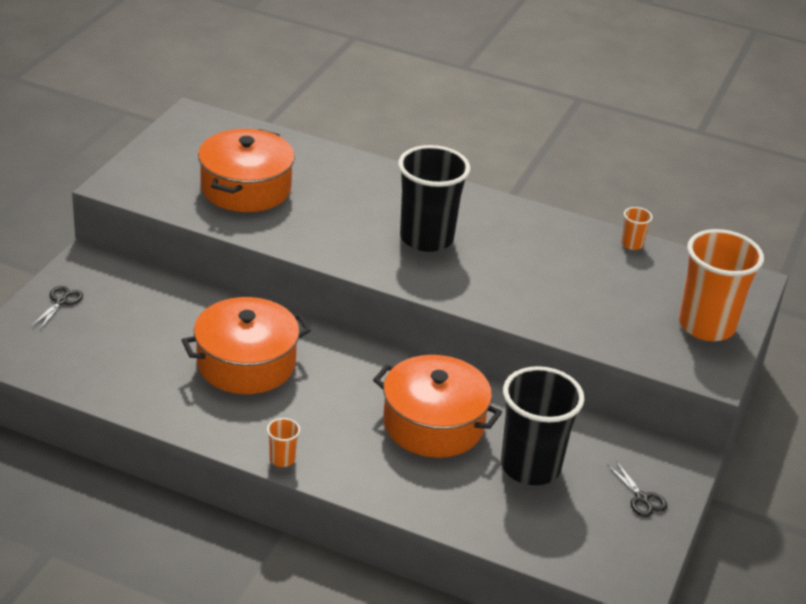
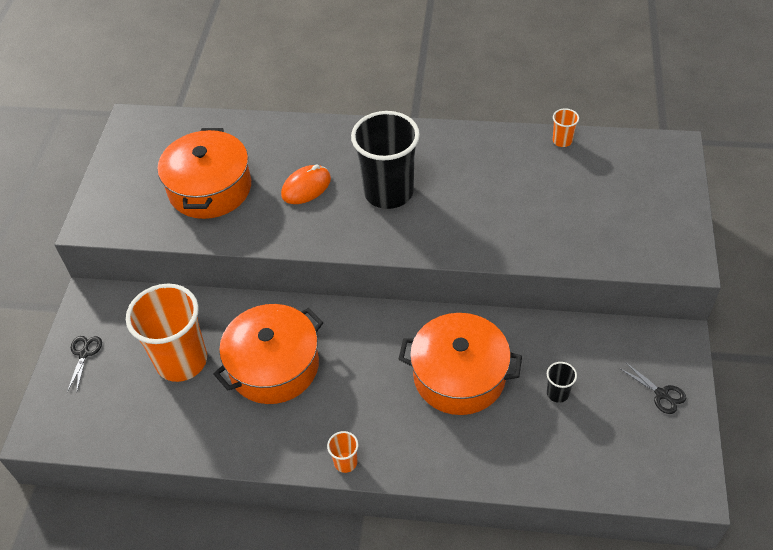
camera: 10 degrees left, 15 degrees up
(343, 212) = (306, 187): none -> orange mouse
(530, 467) = (557, 393): black cup -> black cup, size x0.41
(706, 326) = (659, 209): orange cup -> orange cup (181, 361)

